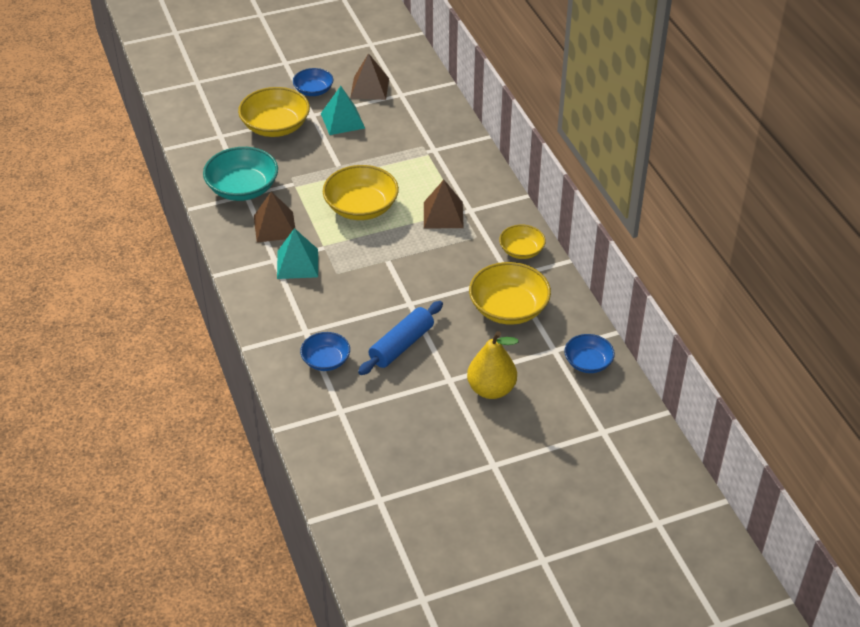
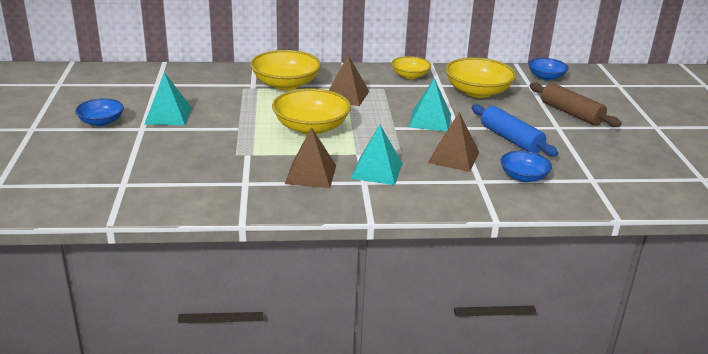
camera: 75 degrees left, 15 degrees down
(242, 188) = (232, 183): turquoise bowl -> none
(275, 126) = (141, 150): yellow bowl -> yellow bowl (285, 84)
(369, 88) = (130, 95): brown pyramid -> brown pyramid (453, 157)
(416, 282) = (430, 120): none -> turquoise pyramid
(491, 389) = (571, 113): yellow pear -> brown rolling pin

